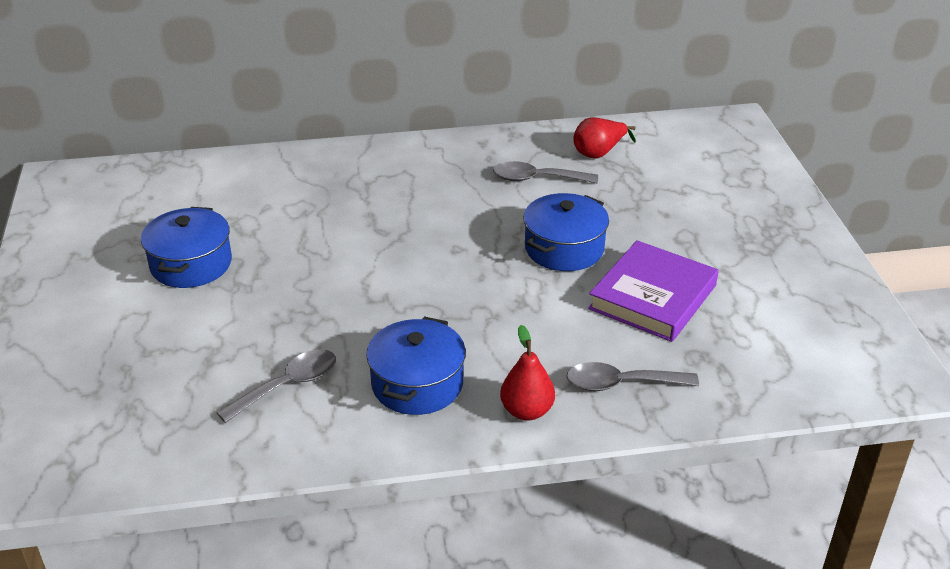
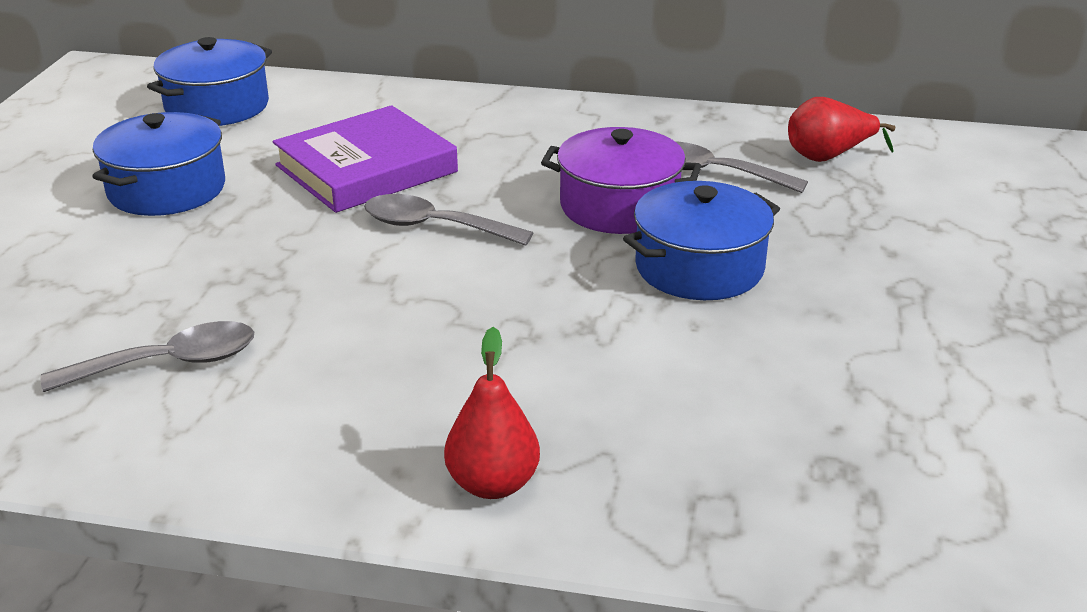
camera: 20 degrees right, 5 degrees down
(417, 384) = (351, 404): blue pot -> blue pot (217, 106)
(494, 215) = (619, 206): none -> purple pot
(622, 384) = (677, 480): grey spoon -> grey spoon (435, 227)
(653, 297) = (805, 363): purple book -> purple book (366, 169)

